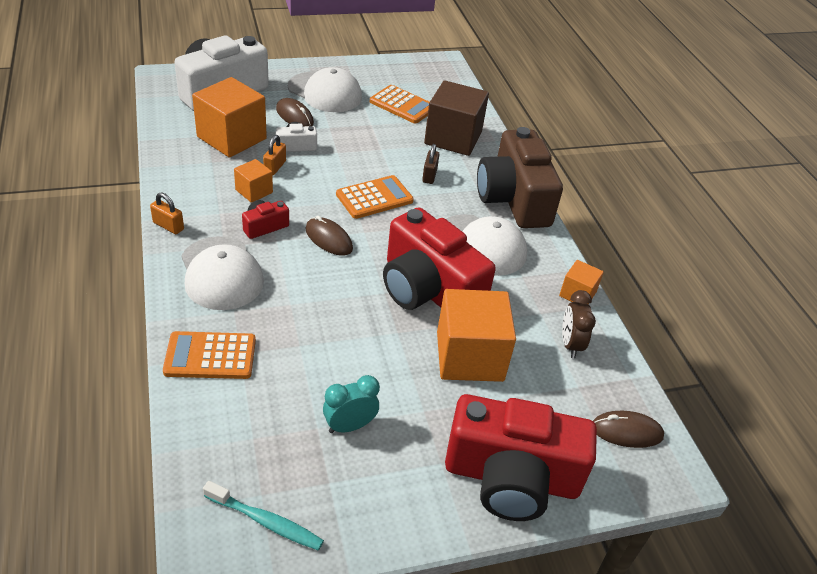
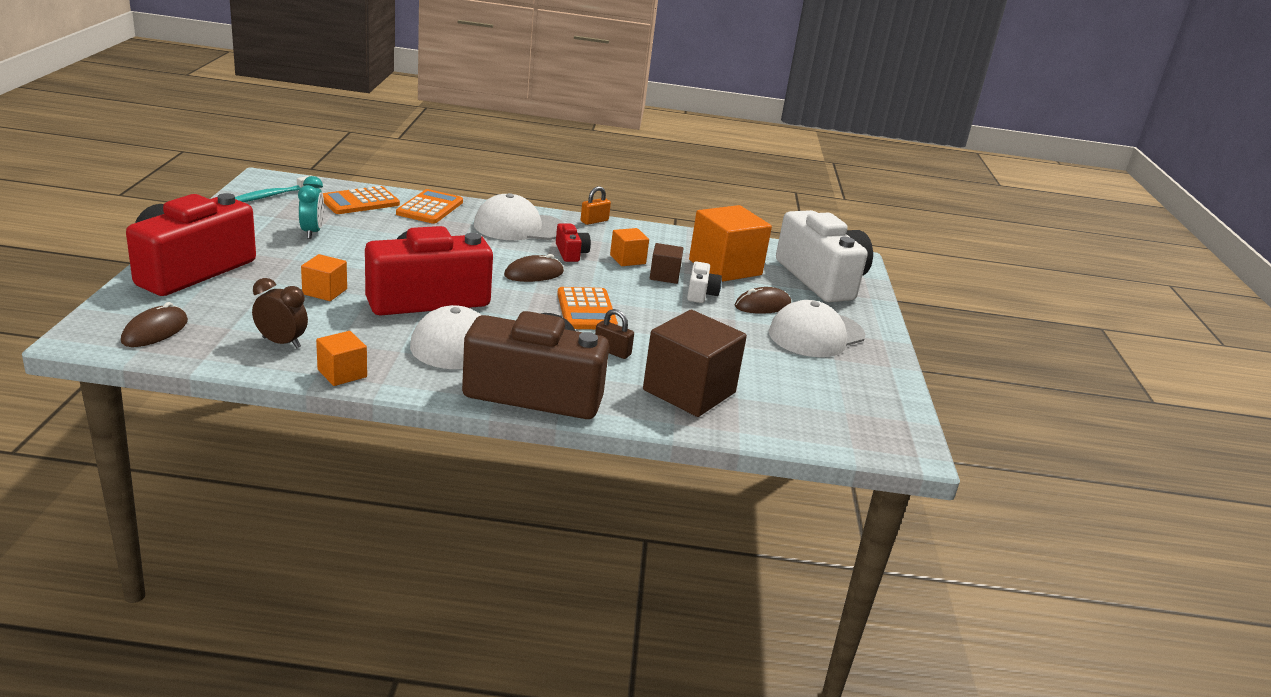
camera: 110 degrees right, 15 degrees down
(275, 167) = (664, 276): orange padlock -> brown cube
(402, 105) = (779, 377): orange calculator -> orange calculator (360, 202)
(469, 356) = (325, 291): orange cube -> orange cube, size x0.51

